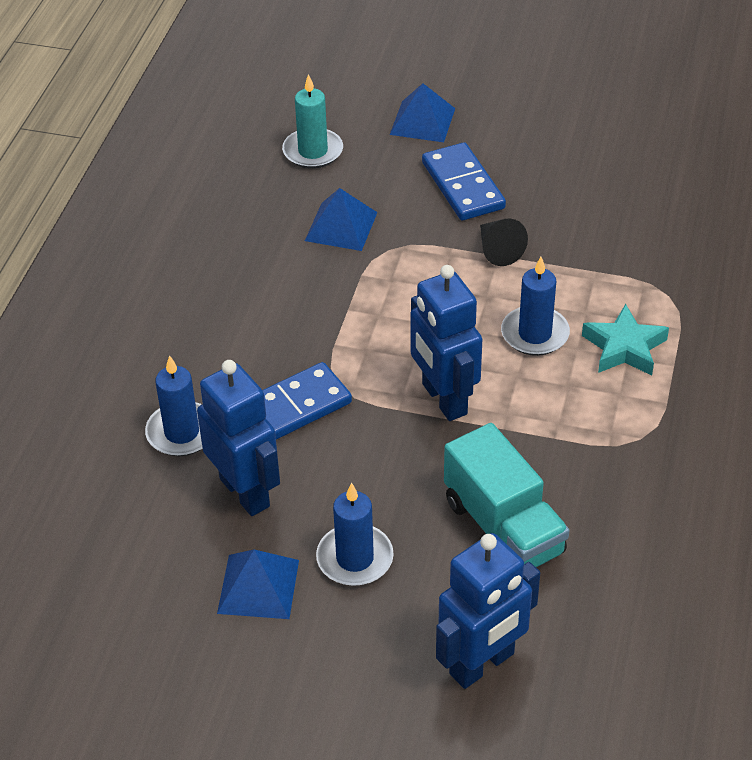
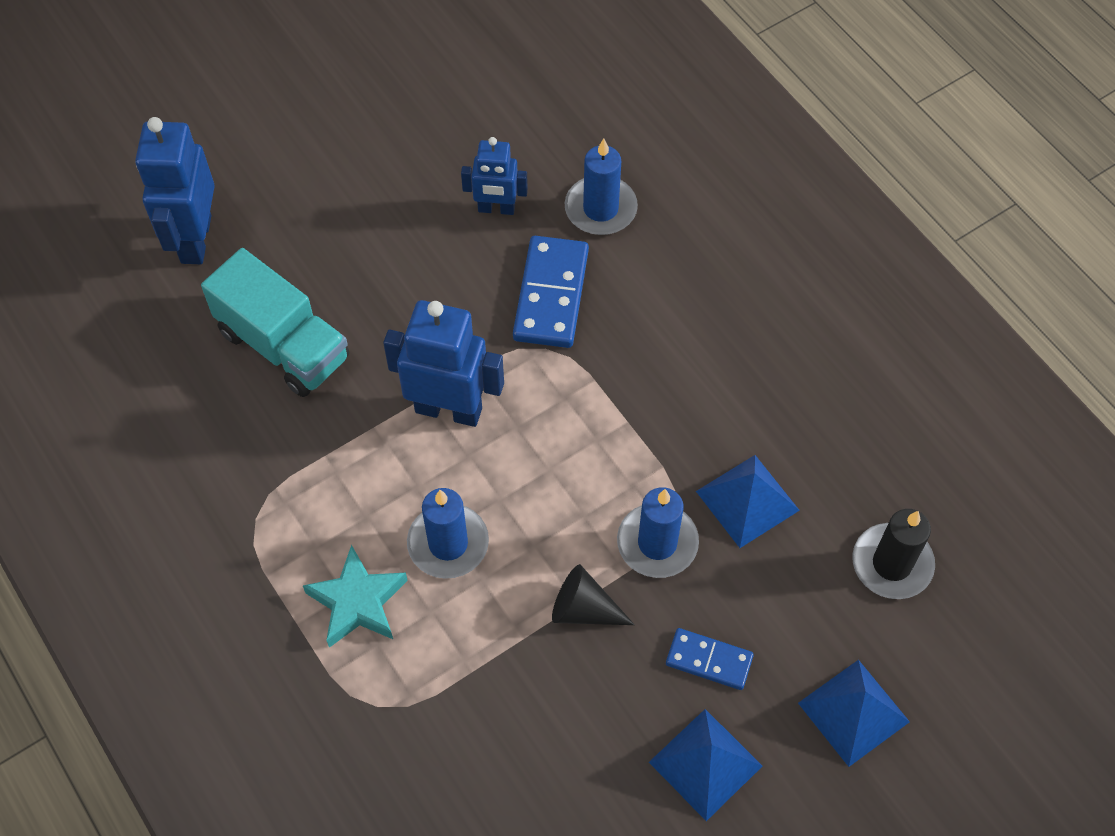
camera: 130 degrees right, 15 degrees up
(245, 492) = (496, 209): blue robot -> blue robot, size x0.60
(258, 586) = (402, 160): blue pyramid -> blue pyramid (705, 764)
(313, 151) = (892, 563): turquoise candle -> black candle
(355, 558) = (362, 232): blue candle -> blue candle (657, 543)
(462, 185) = (709, 660): blue domino -> blue domino, size x0.60
(503, 527) = (284, 345): turquoise truck -> turquoise truck turned 150 degrees counterclockwise

